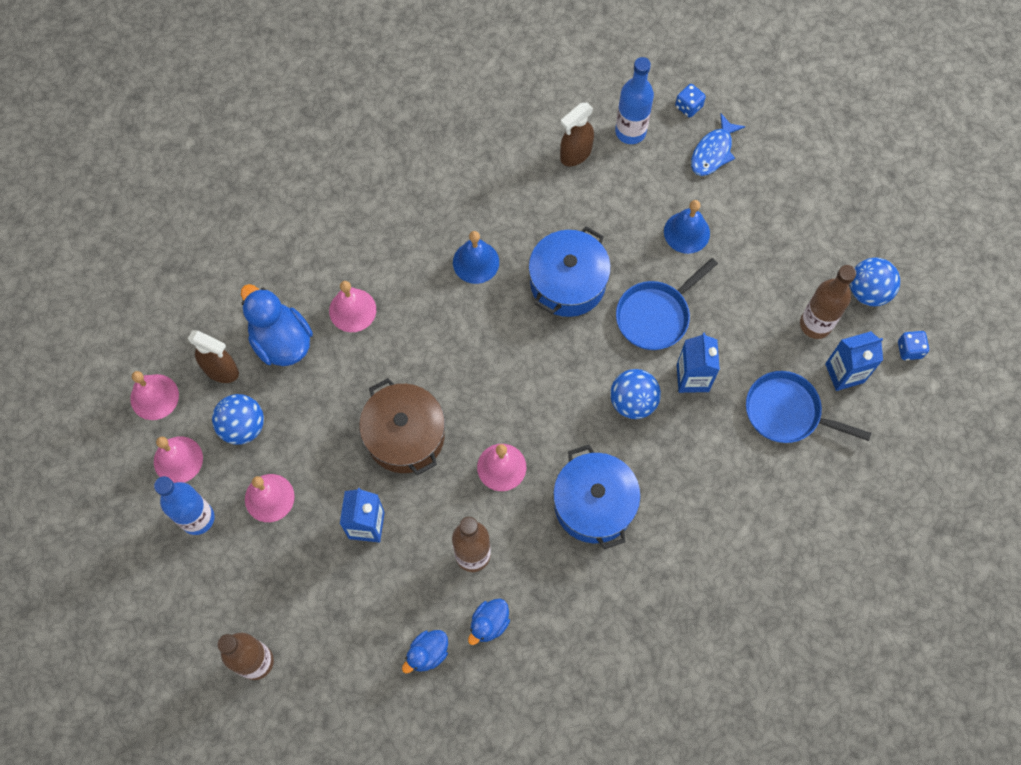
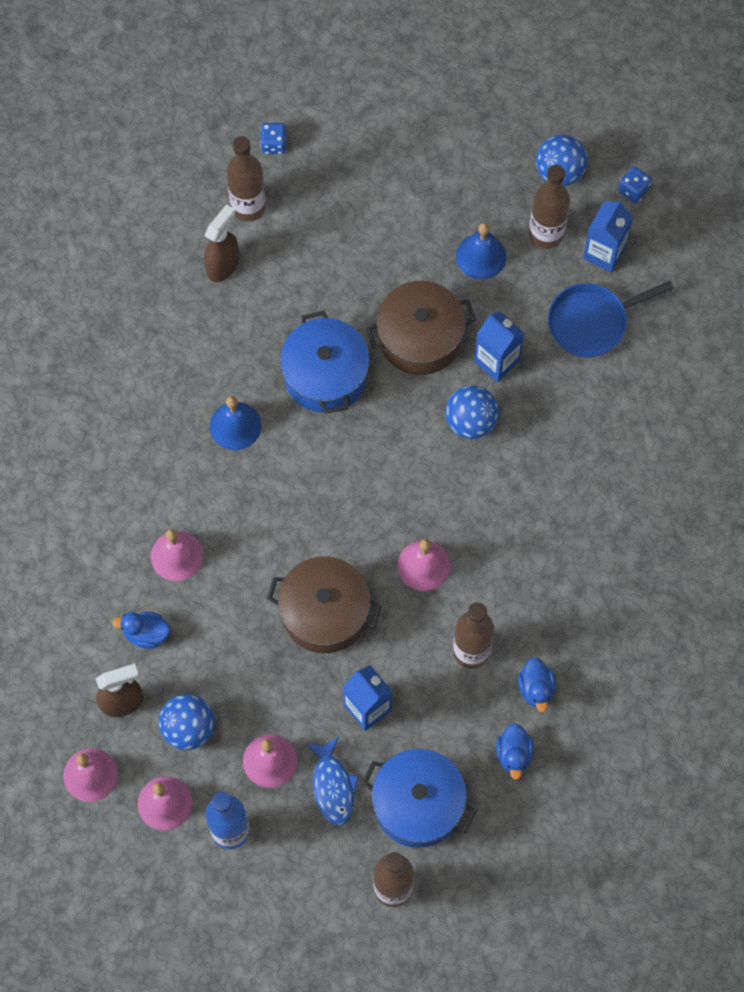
camera: 45 degrees left, 0 degrees up
(281, 341) = (146, 634): blue duck -> blue duck, size x0.56
(575, 154) = (223, 265): brown spray bottle -> brown spray bottle turned 150 degrees counterclockwise
(594, 504) = (521, 527): blue pot -> blue pot (418, 804)
(630, 131) = (248, 207): blue bottle -> brown bottle
(656, 315) = (420, 338): blue pan -> brown pot
(686, 232) = (376, 250): blue bell -> blue bell (481, 256)
(713, 152) = (331, 165): blue fish -> blue fish (333, 786)

